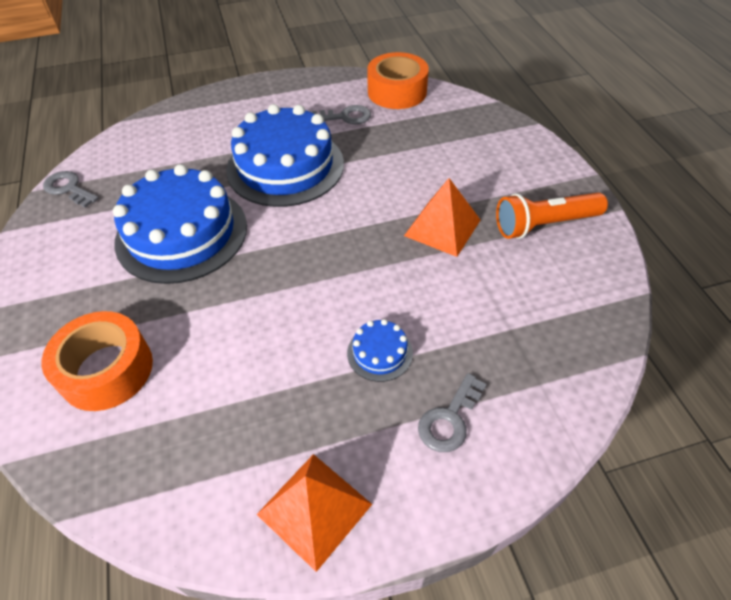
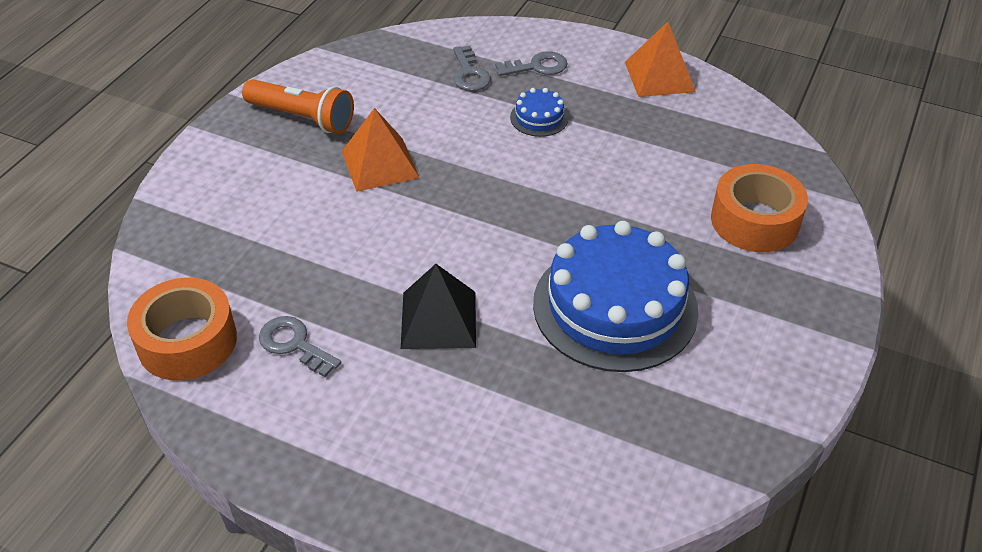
camera: 140 degrees left, 5 degrees down
(68, 188) = (712, 461): grey key -> grey key (469, 74)
(285, 166) = (438, 319): blue cake -> black pyramid

